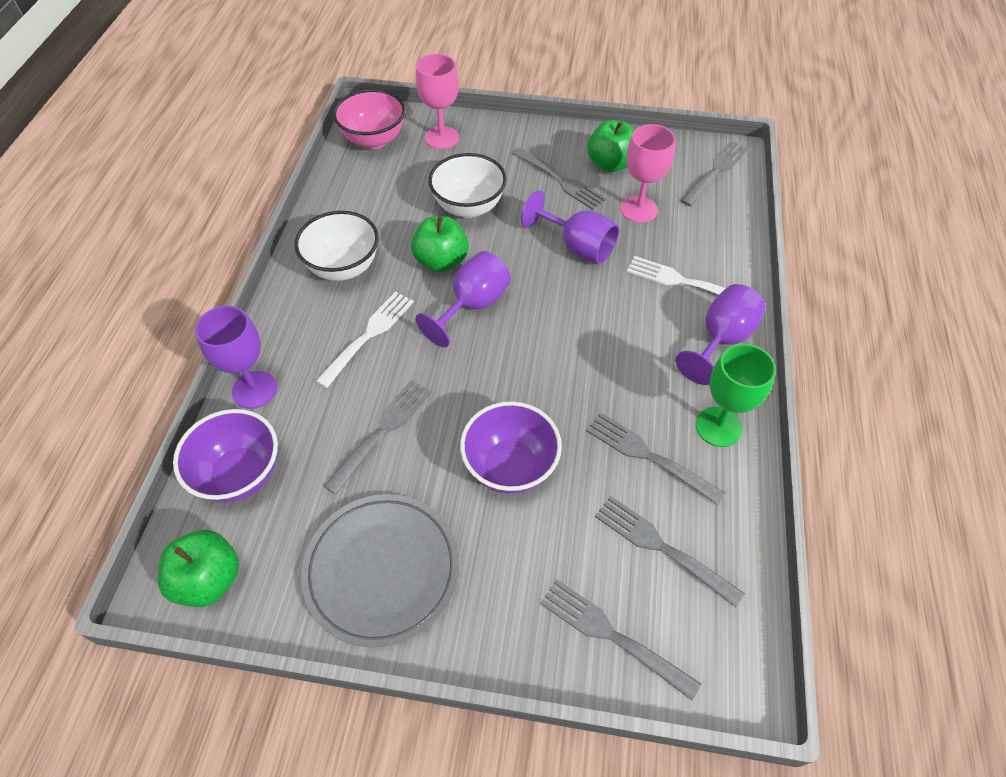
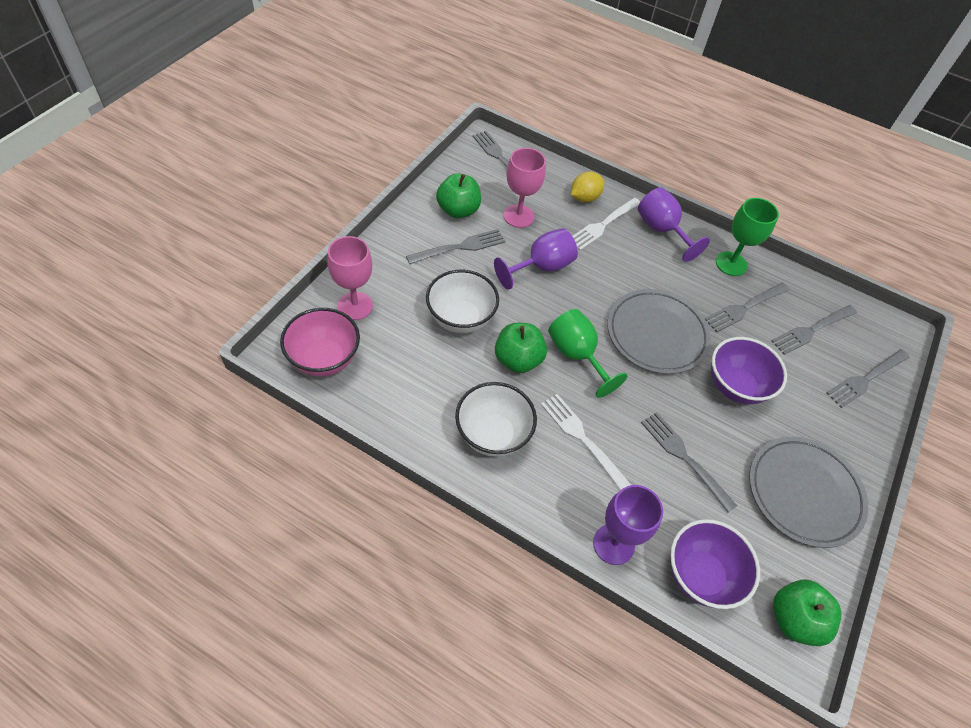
camera: 75 degrees left, 0 degrees up
(472, 306) = (577, 356): purple goblet -> green goblet
(545, 370) = (656, 334): none -> grey plate
(714, 255) = (584, 198): none -> yellow lemon

